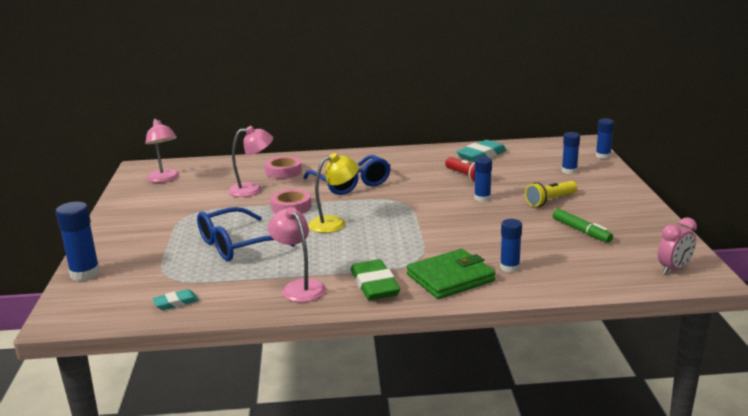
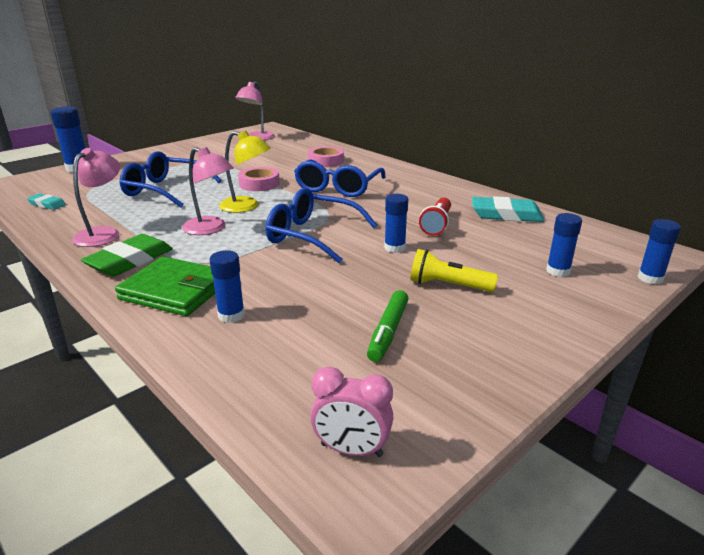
camera: 50 degrees right, 5 degrees up
(252, 189) = (275, 163): pink lamp -> pink lamp (211, 229)
(427, 215) = (313, 236): none -> blue glasses

